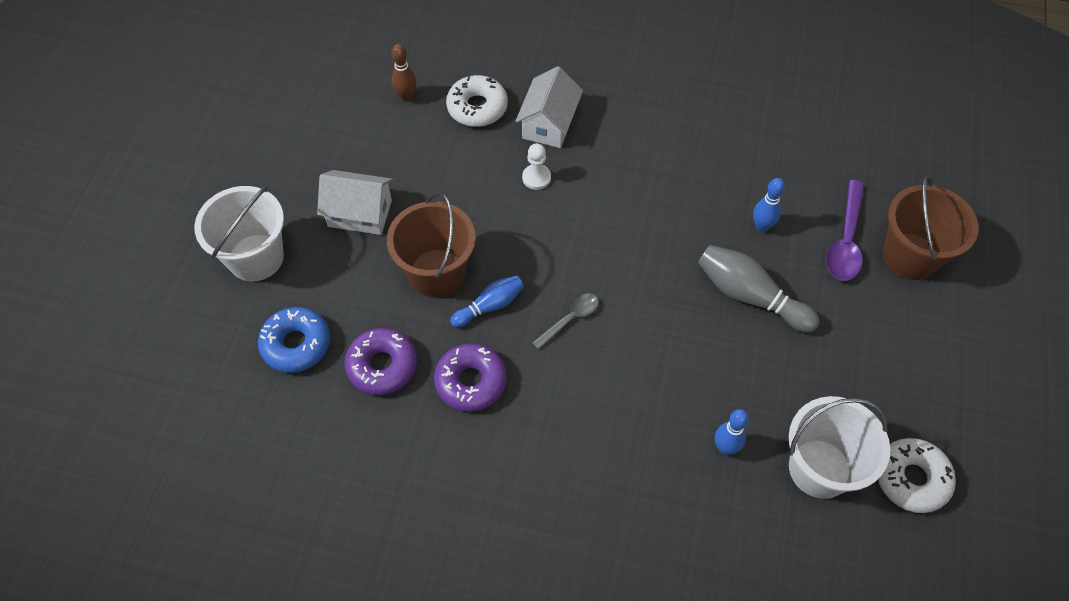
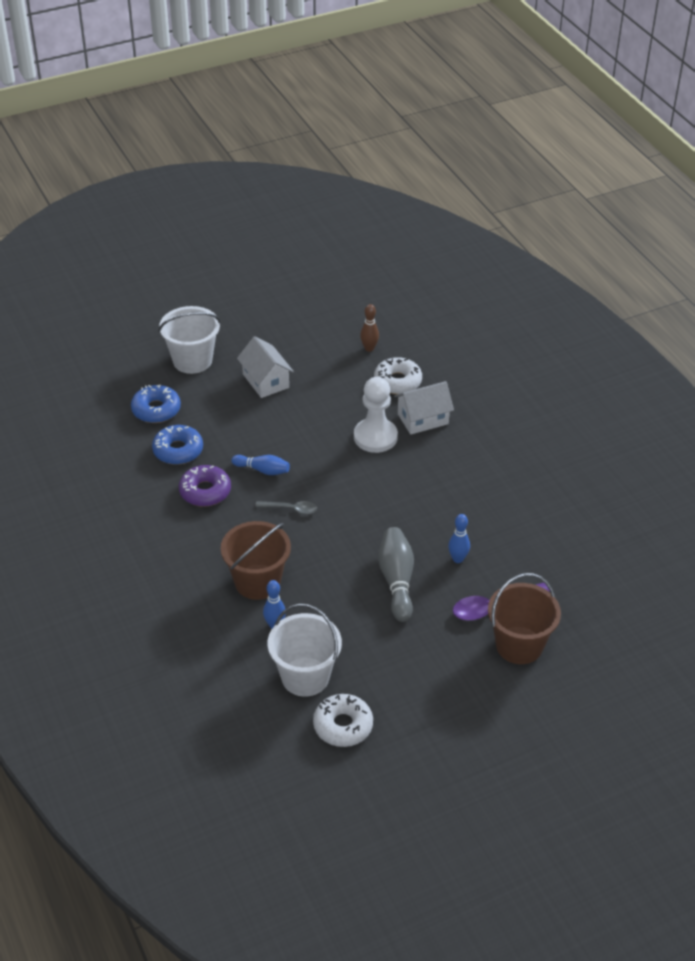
camera: 50 degrees right, 15 degrees down
(382, 366) = (178, 450): purple donut -> blue donut
(437, 273) = (261, 435): brown bucket -> brown bucket (257, 582)
(536, 178) = (375, 437): white pawn -> white pawn, size x1.94

